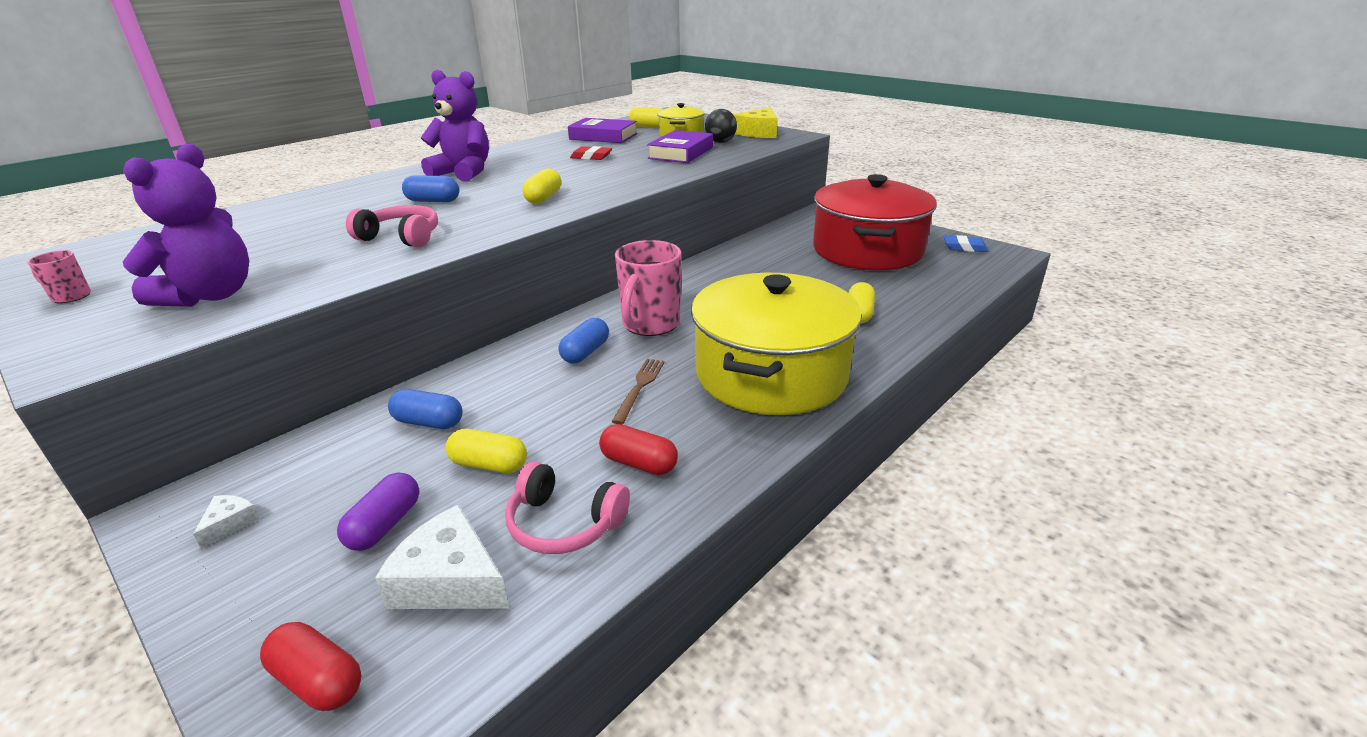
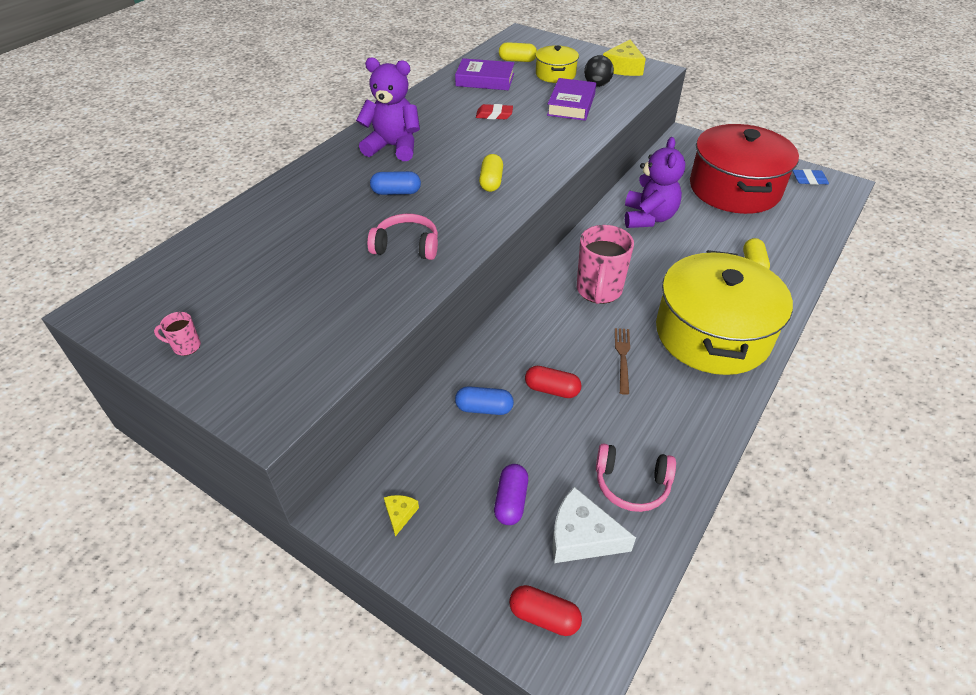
camera: 10 degrees left, 15 degrees up
(211, 295) = (306, 334): purple teddy bear -> purple teddy bear (648, 218)
(230, 523) = (400, 514): white cheese -> yellow cheese
(489, 465) = (552, 442): yellow capsule -> none
(585, 352) = (563, 325): blue capsule -> none
(639, 463) = (656, 428): red capsule -> red capsule (552, 389)

